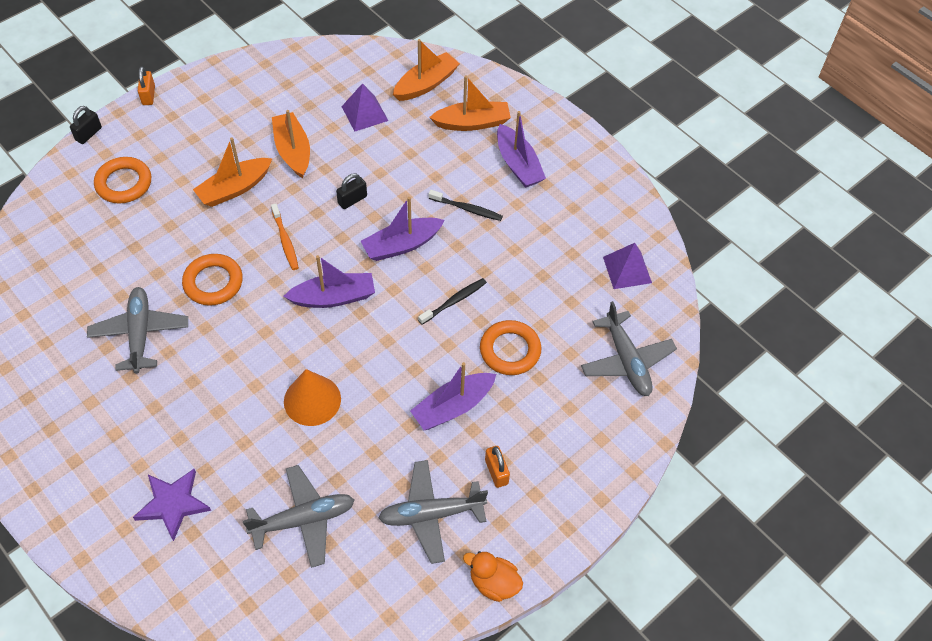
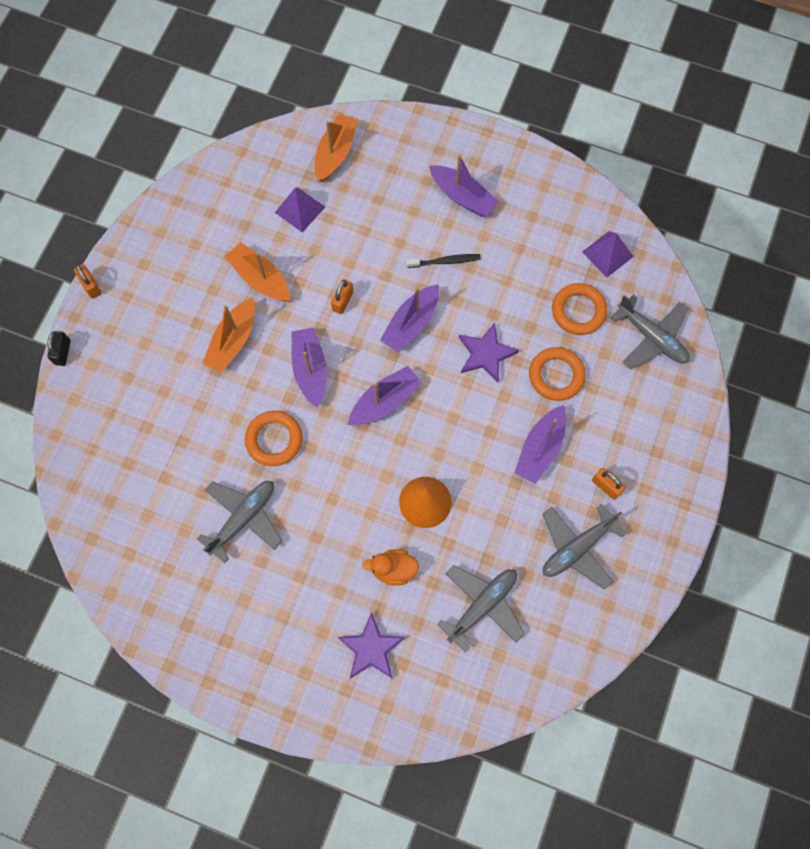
camera: 25 degrees left, 15 degrees up
(124, 183) = (130, 385): orange ring -> orange ring (578, 311)
(140, 333) = (243, 518): grey plane -> grey plane turned 75 degrees clockwise
(285, 241) = (310, 369): orange toothbrush -> purple boat
(352, 200) = (342, 301): black padlock -> orange padlock
(454, 301) = (485, 354): black toothbrush -> purple star
(472, 123) = (400, 174): orange boat -> none
(493, 583) = (655, 577): orange duck -> orange duck (393, 569)

